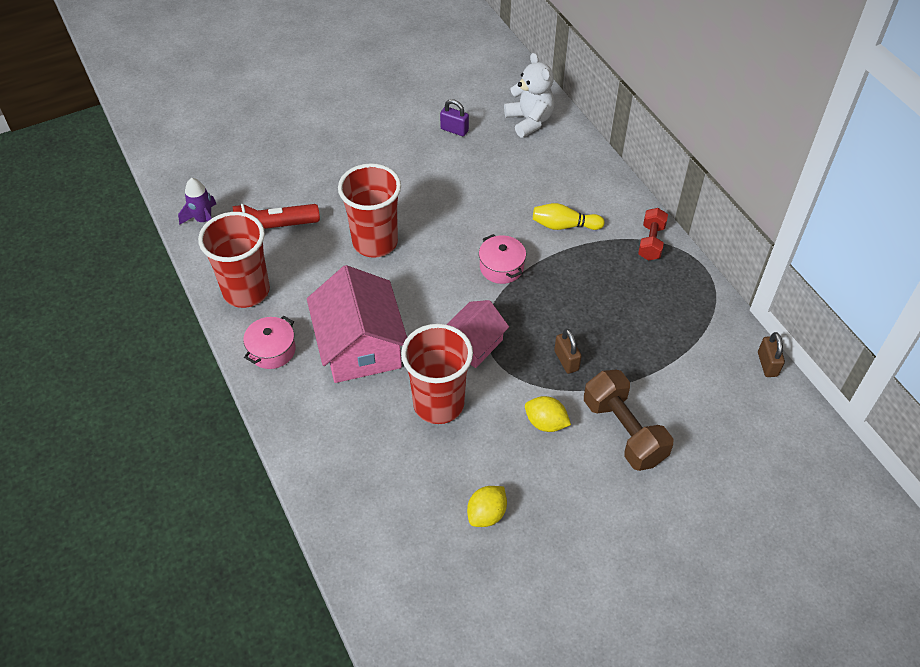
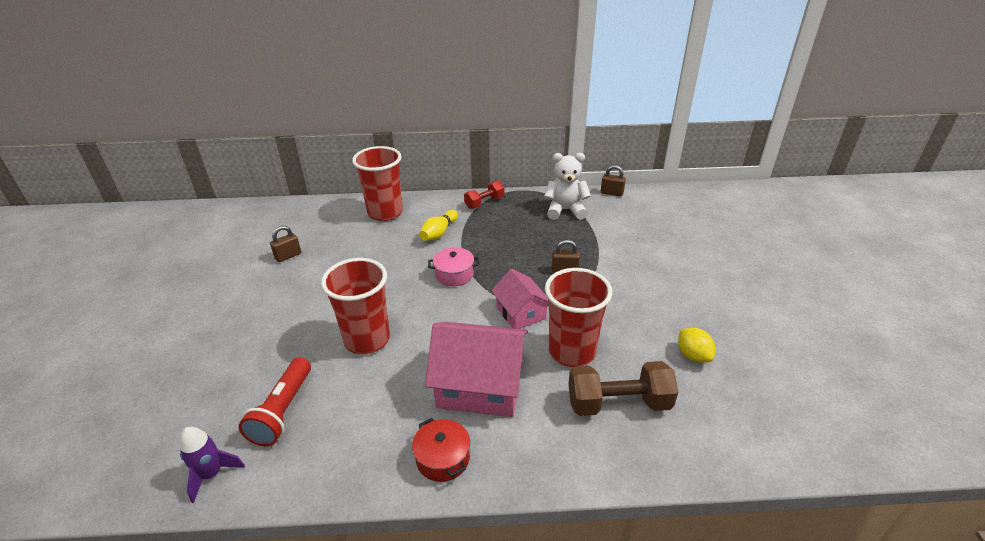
camera: 65 degrees left, 15 degrees down
(246, 291) = (347, 460): red cup -> red cup (385, 213)
(272, 350) = (443, 458): pink pot -> red pot
(454, 130) = (288, 256): purple padlock -> brown padlock
(529, 121) = (321, 217): white teddy bear -> white teddy bear (565, 210)
(546, 423) = (617, 297): yellow lemon -> none
(623, 431) = (640, 264): brown dumbbell -> brown dumbbell (618, 403)
(651, 242) = (484, 202): red dumbbell -> red dumbbell turned 75 degrees counterclockwise

